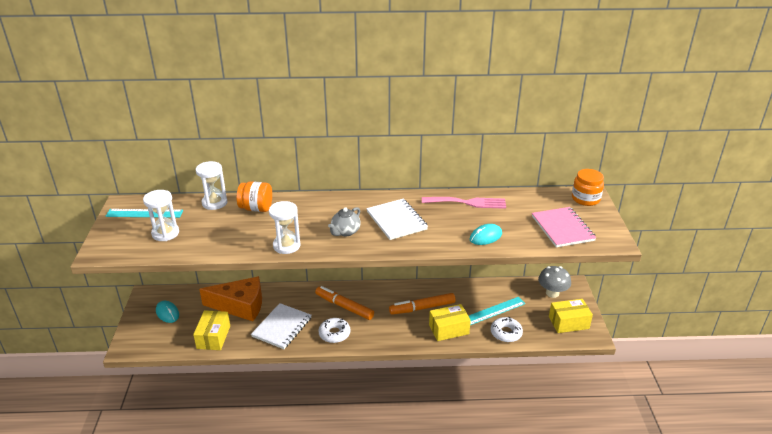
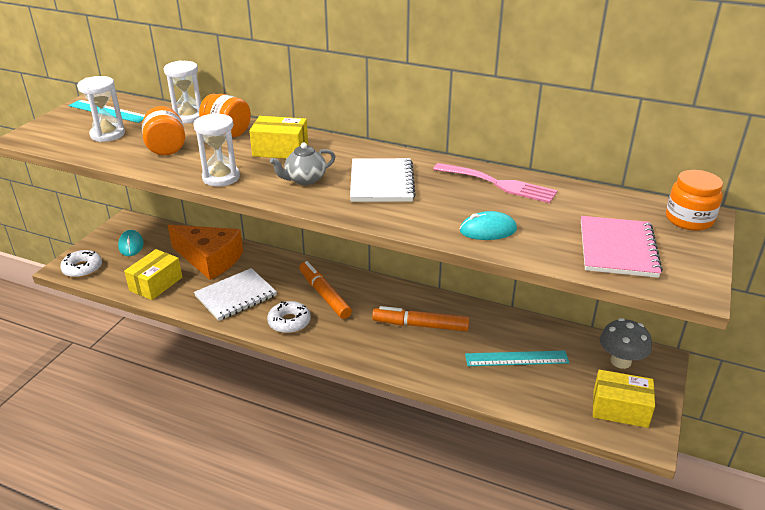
camera: 25 degrees right, 0 degrees up
(223, 233) = (166, 148): none -> orange jar
(448, 329) = (437, 362): yellow box -> yellow box (280, 150)
(506, 333) = (514, 392): white donut -> white donut (82, 268)

